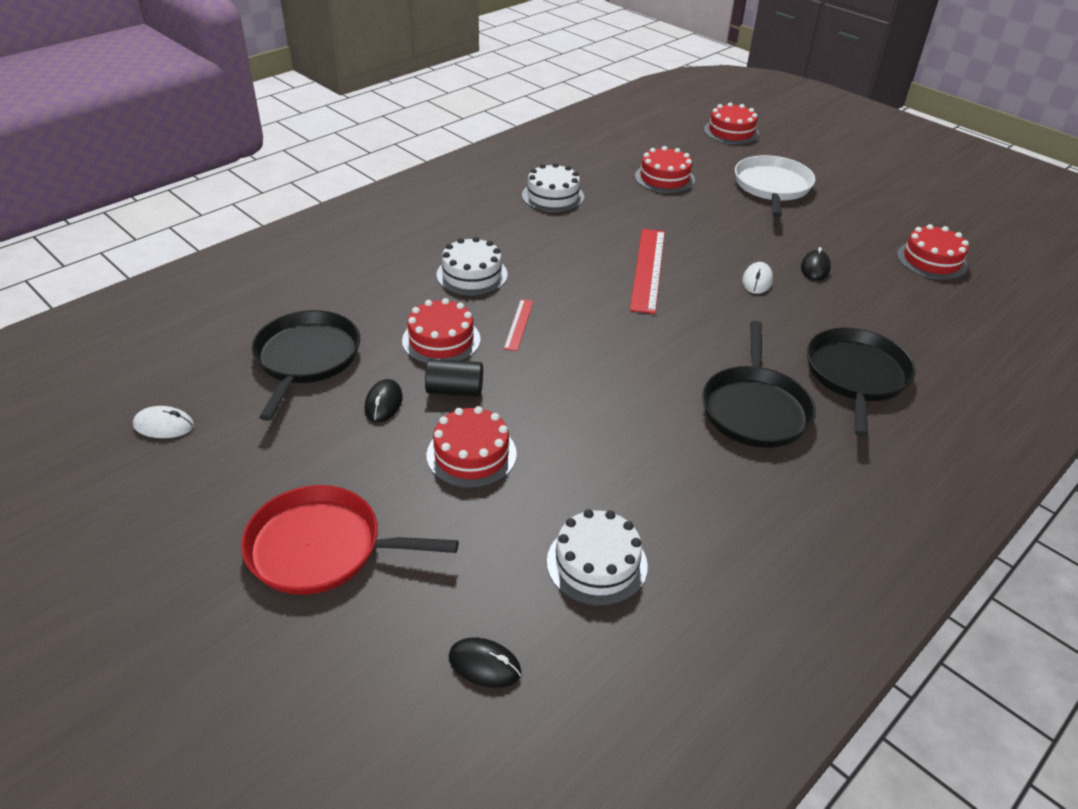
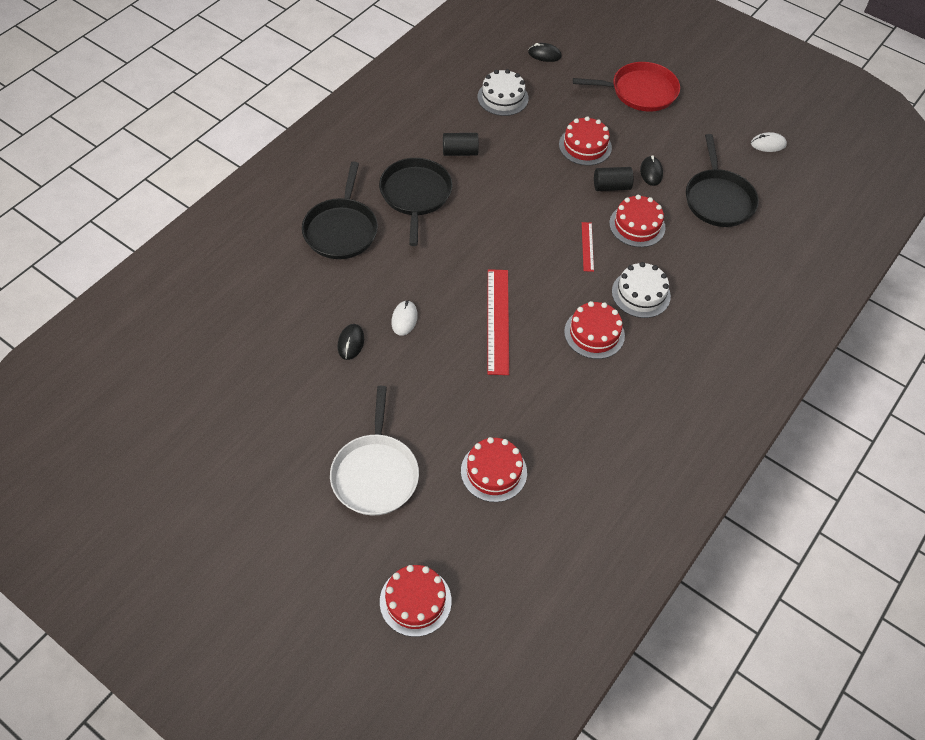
camera: 170 degrees right, 15 degrees up
(553, 196) = (604, 417): white cake -> none
(685, 466) = (460, 152): none -> black cylinder
(931, 260) = (238, 370): red cake -> red cake (594, 333)

